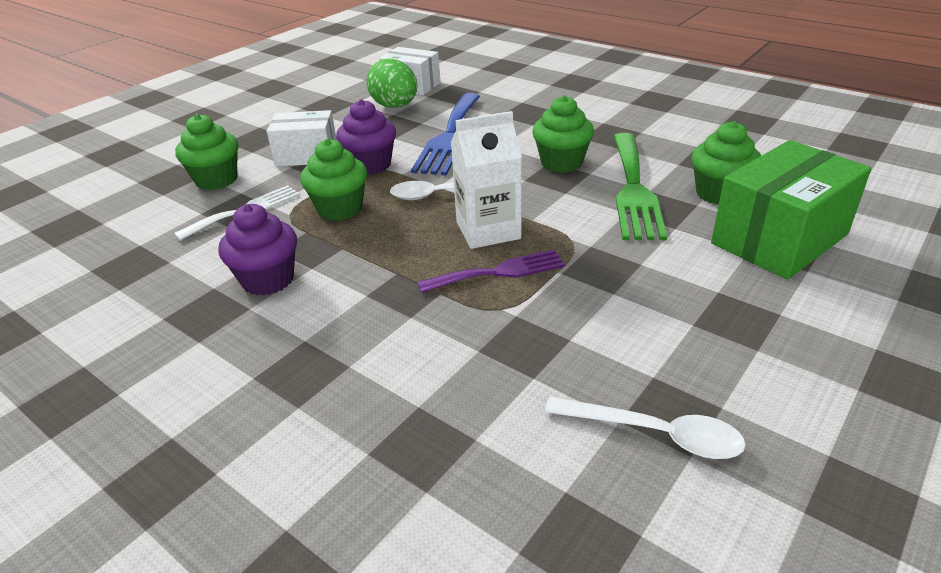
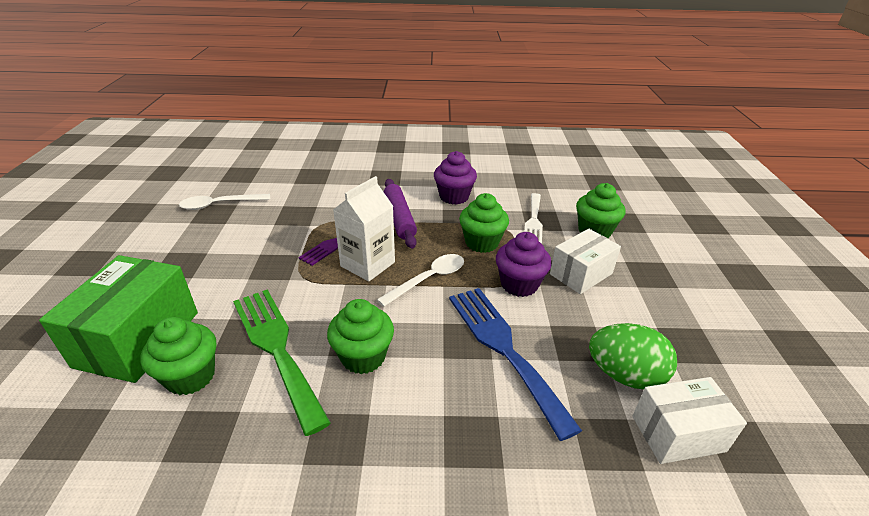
camera: 140 degrees right, 0 degrees up
(384, 275) = (399, 218): none -> purple rolling pin

